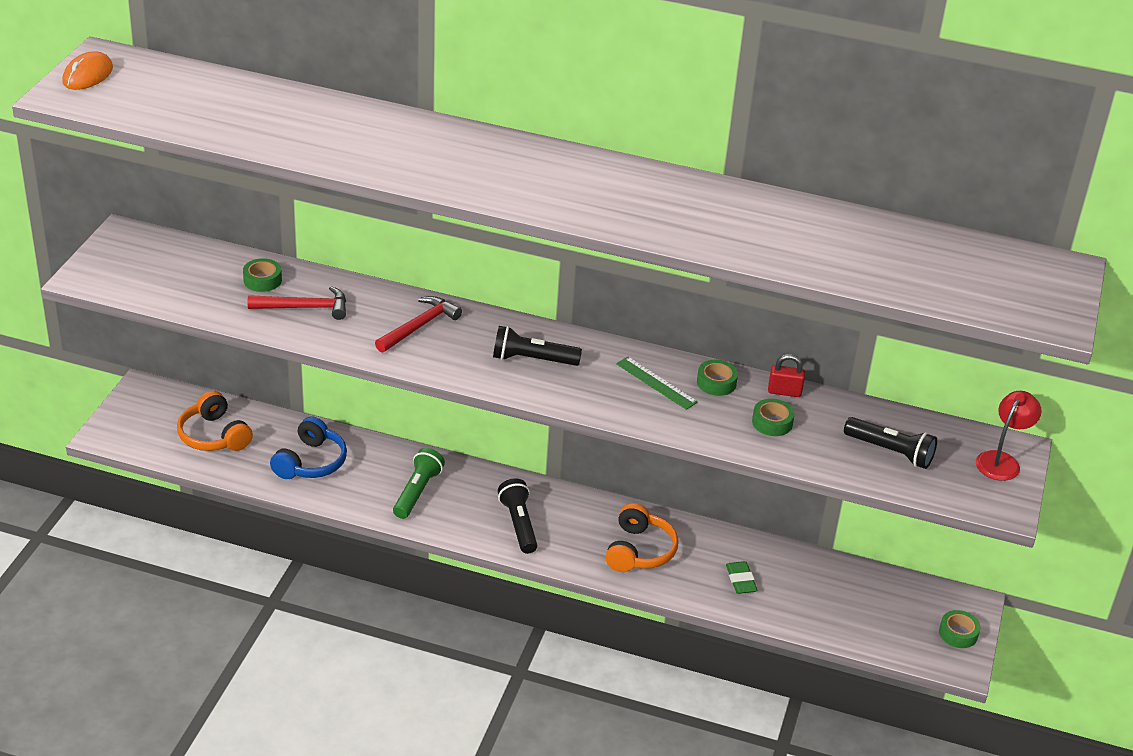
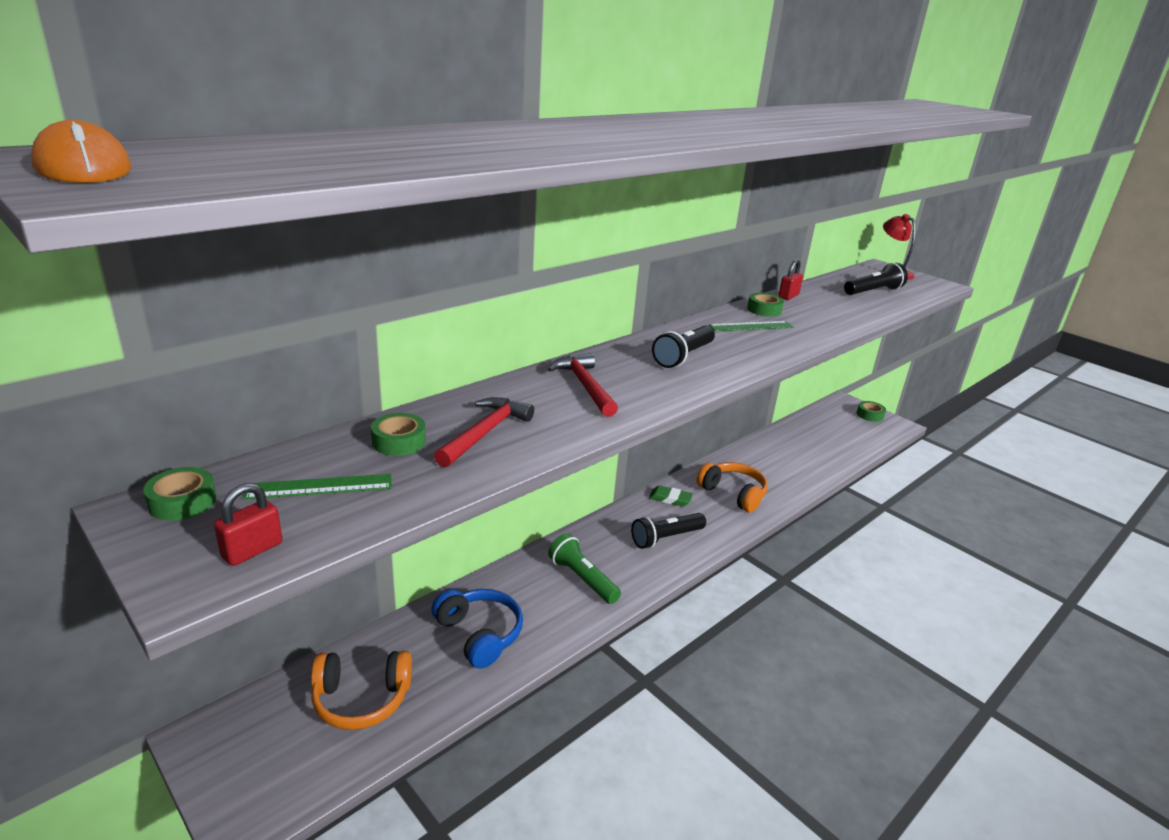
camera: 60 degrees left, 10 degrees down
(120, 282) = (252, 550): none -> red padlock
(190, 275) = (320, 486): none -> green ruler
(519, 524) = (666, 538): black flashlight -> black flashlight turned 45 degrees counterclockwise
(740, 580) = (787, 465): green eraser -> green eraser (670, 499)
(772, 422) = (824, 309): green tape -> green tape (182, 502)

